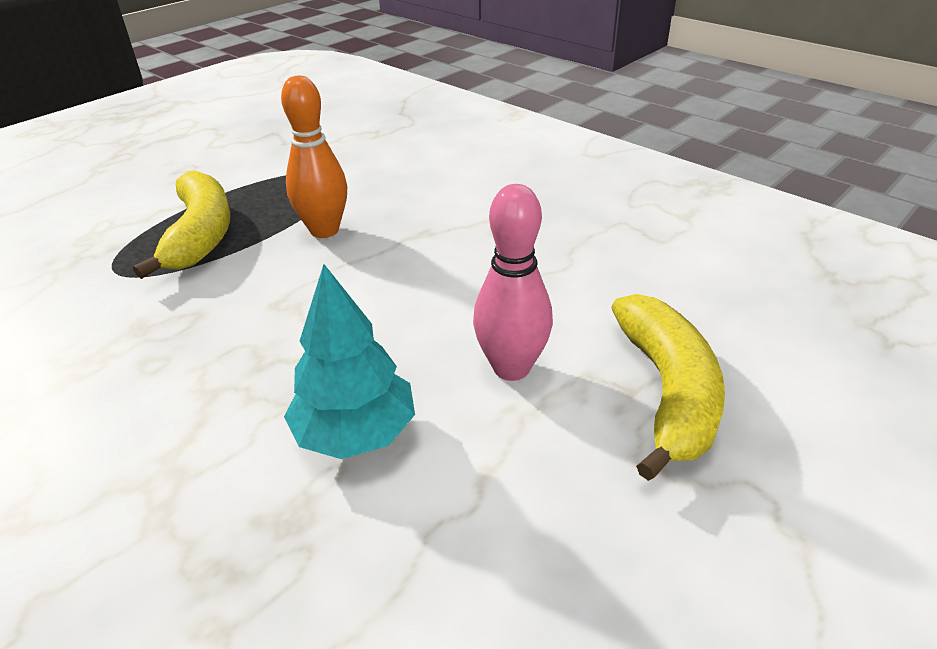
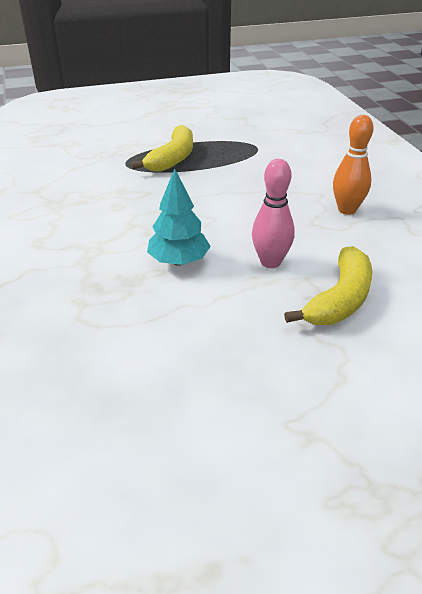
camera: 30 degrees right, 0 degrees up
(324, 230) = (232, 173): orange bowling pin -> orange bowling pin (347, 210)

